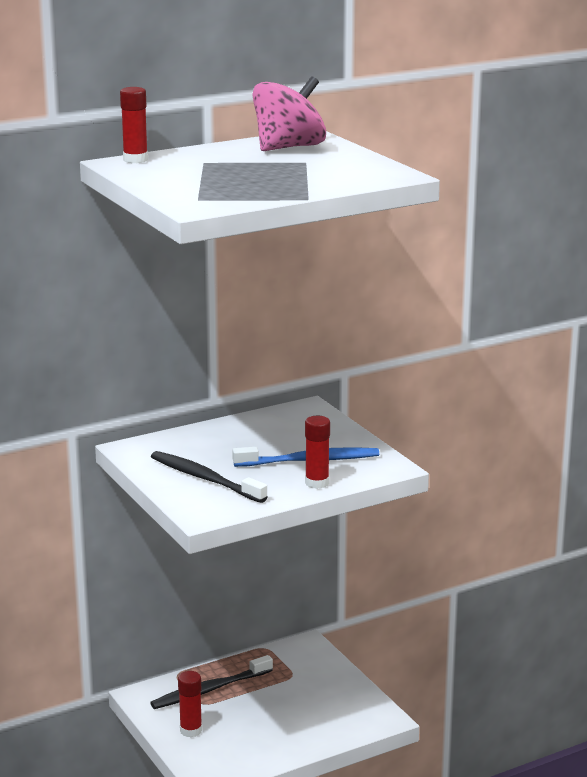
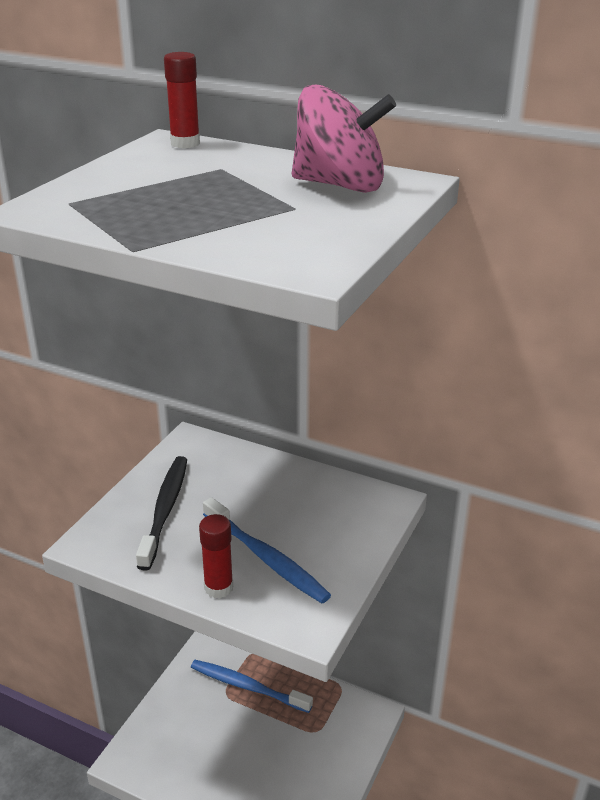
camera: 55 degrees right, 10 degrees up
(191, 730) = (181, 709): red glue stick -> none
(210, 690) = (248, 687): black toothbrush -> blue toothbrush

